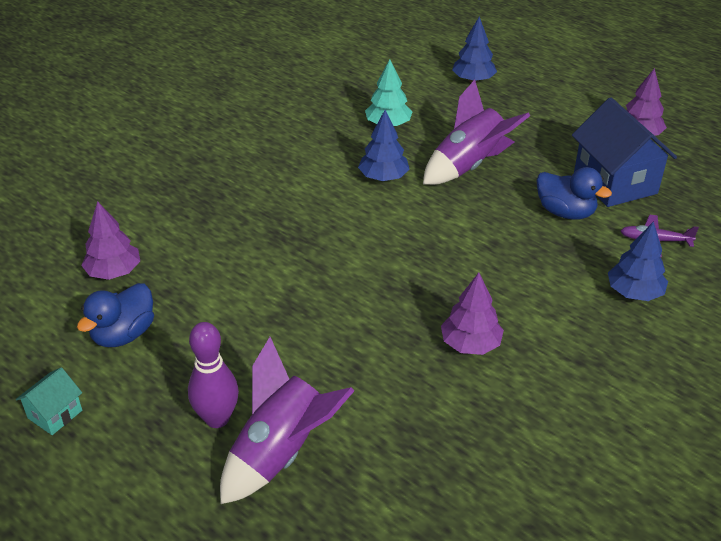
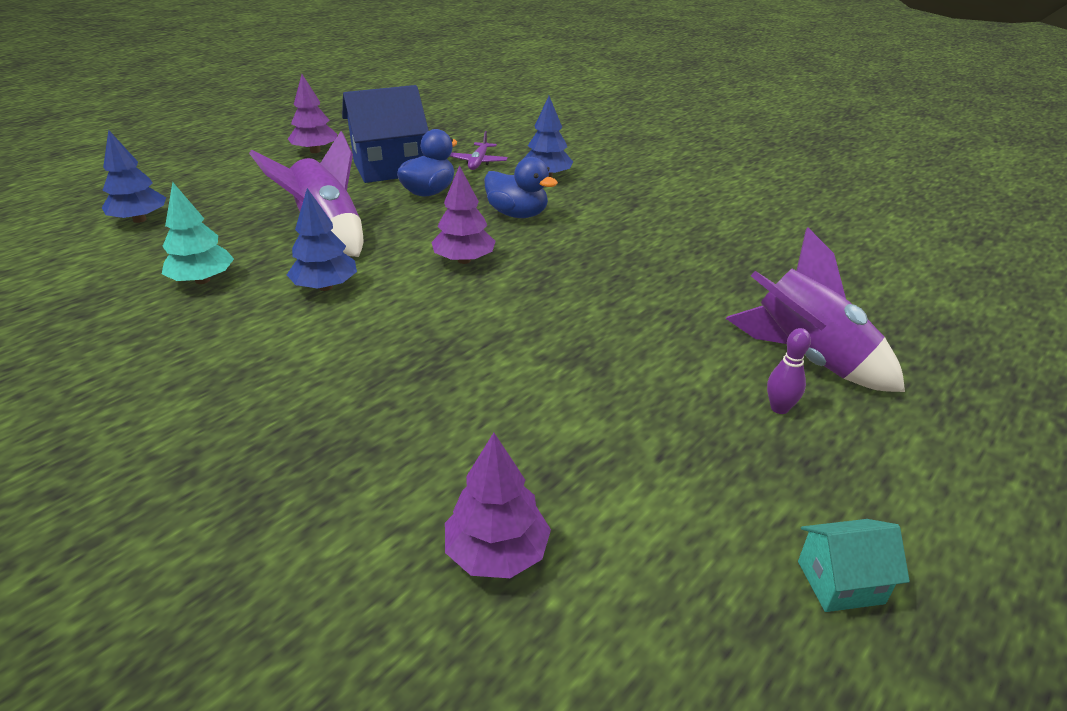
camera: 90 degrees left, 5 degrees down
(55, 414) = (840, 582): turquoise house -> turquoise house turned 45 degrees counterclockwise
(123, 334) = (650, 518): blue duck -> blue duck (517, 214)
(217, 418) = (779, 408): purple bowling pin -> purple bowling pin, size x0.58
(470, 344) = (622, 249): purple tree -> purple tree (464, 260)

